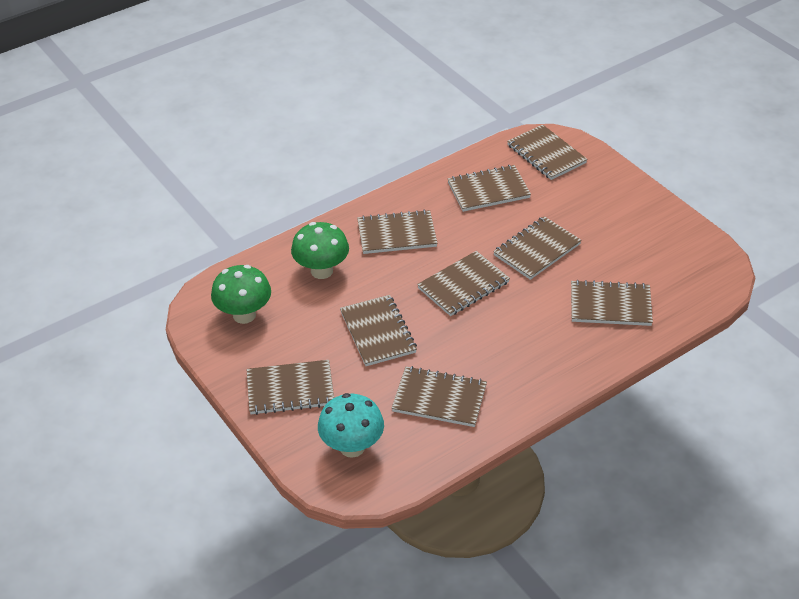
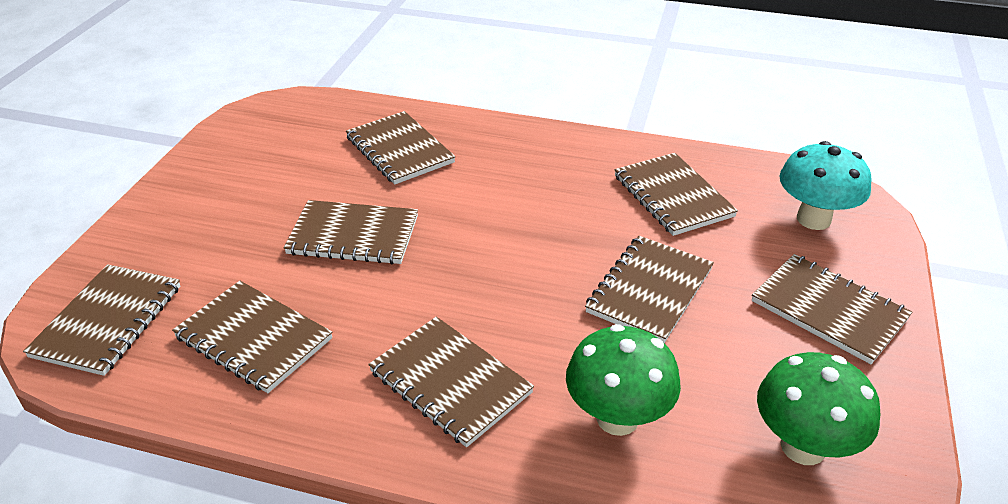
camera: 130 degrees left, 5 degrees down
(463, 285) = (485, 263): brown notebook -> none

